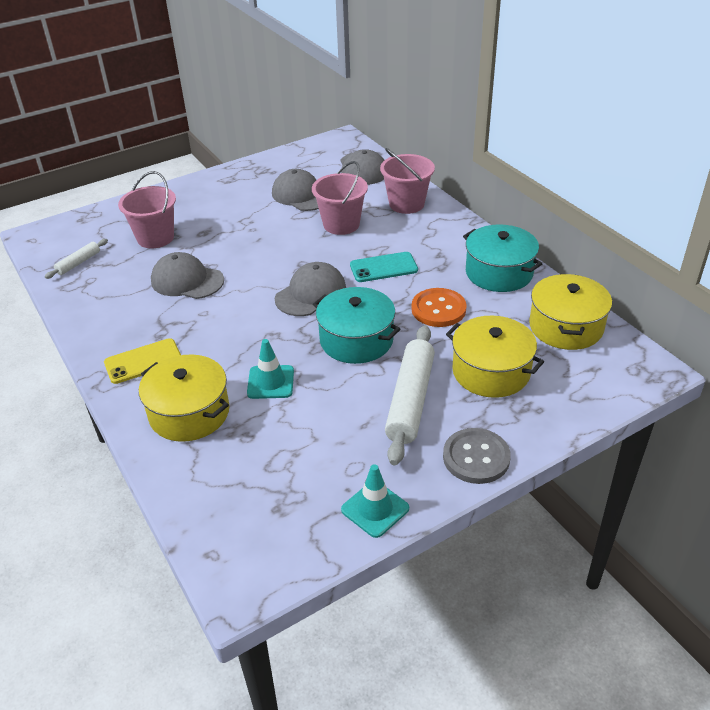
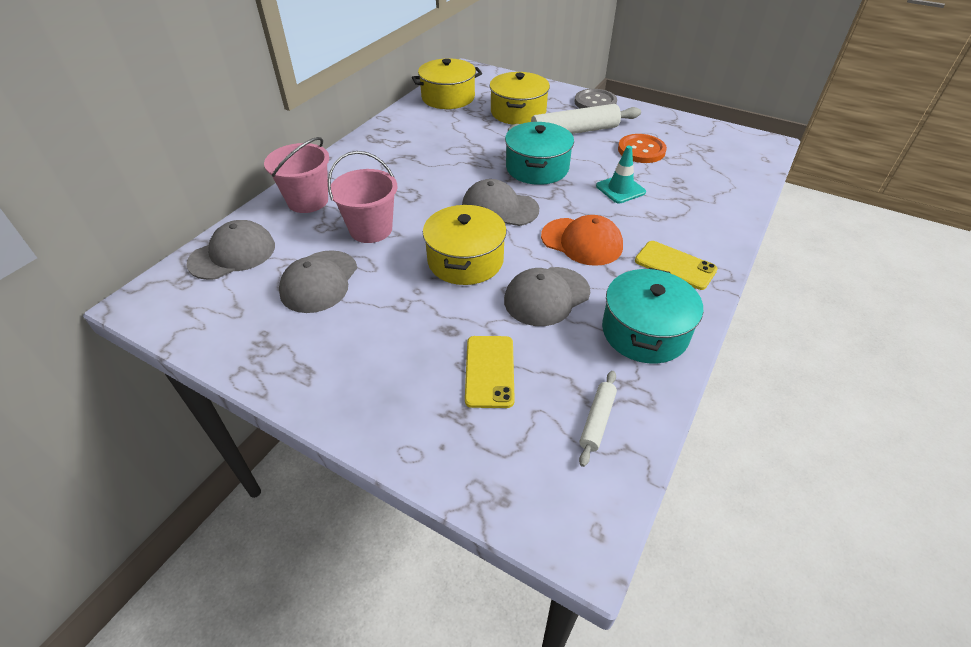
camera: 120 degrees left, 5 degrees up
(78, 263) = (597, 420): white rolling pin -> white rolling pin turned 75 degrees counterclockwise
(155, 238) = (489, 371): pink bucket -> yellow phone
(187, 281) = (546, 296): grey cap -> grey cap turned 60 degrees clockwise
(189, 413) = (691, 213): yellow pot -> yellow pot (465, 260)
(224, 322) = (582, 241): none -> orange cap
(375, 509) = (667, 121): turquoise traffic cone -> none
(383, 267) = (431, 183): turquoise phone -> none
(438, 309) = (468, 144): orange button -> orange button (641, 150)
(499, 272) = (400, 131): turquoise pot -> turquoise pot (644, 331)

